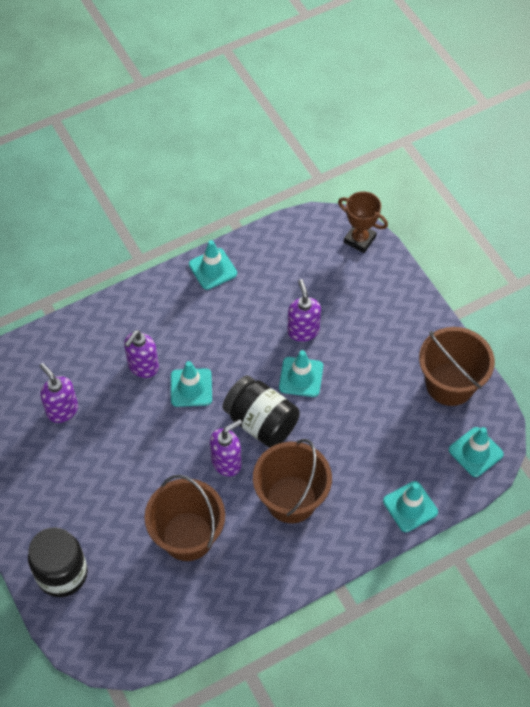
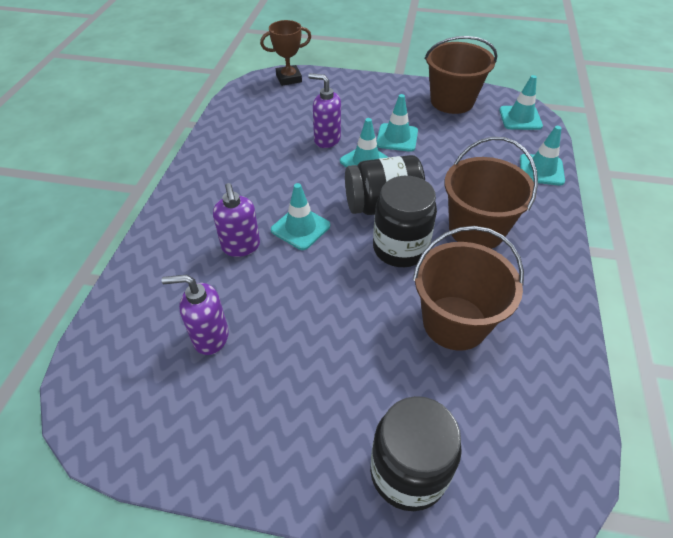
camera: 50 degrees left, 10 degrees down
(213, 269) = (210, 153): turquoise traffic cone -> turquoise traffic cone (397, 138)
(226, 462) = (400, 248): purple soap dispenser -> black jar

